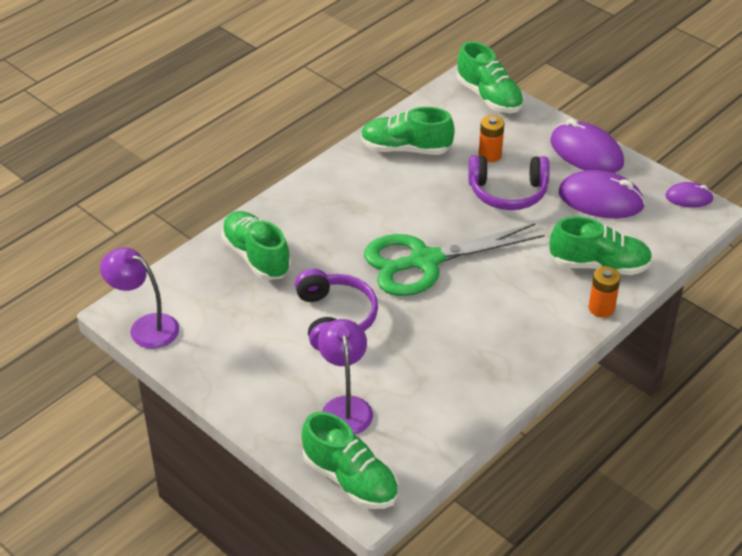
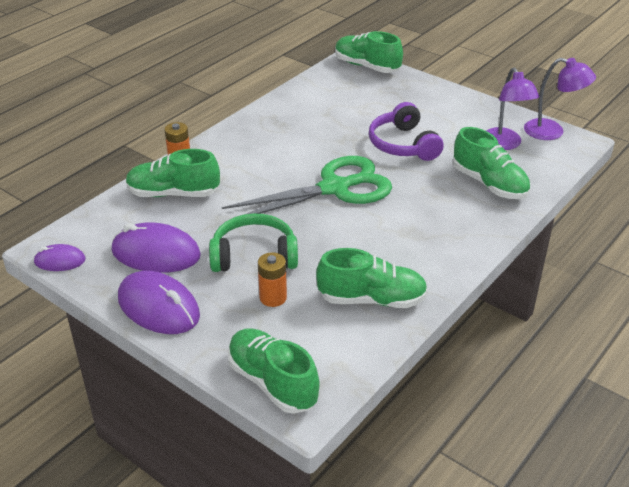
camera: 175 degrees right, 5 degrees down
(345, 407) = (379, 97): purple lamp -> purple lamp (504, 144)
(508, 192) = (254, 255): purple headphones -> green headphones

